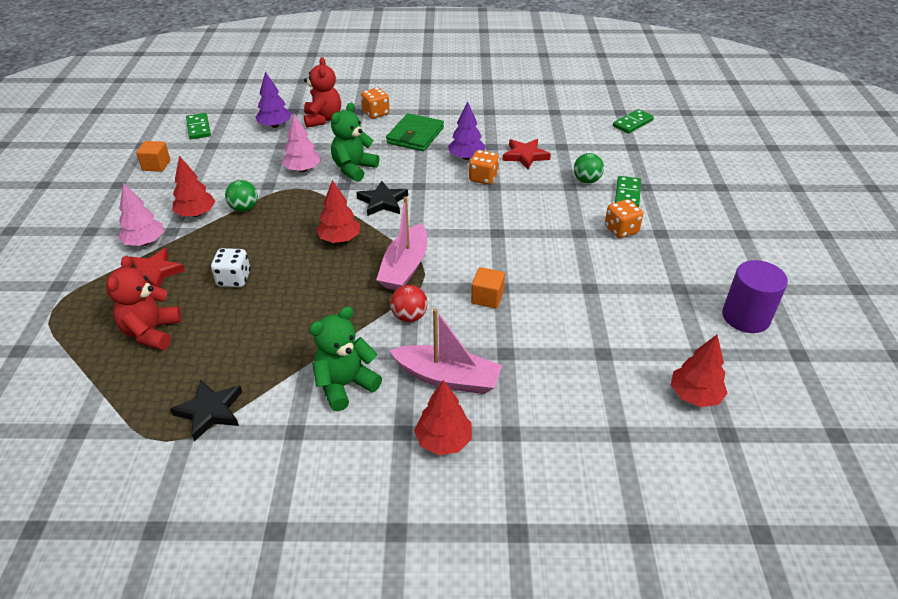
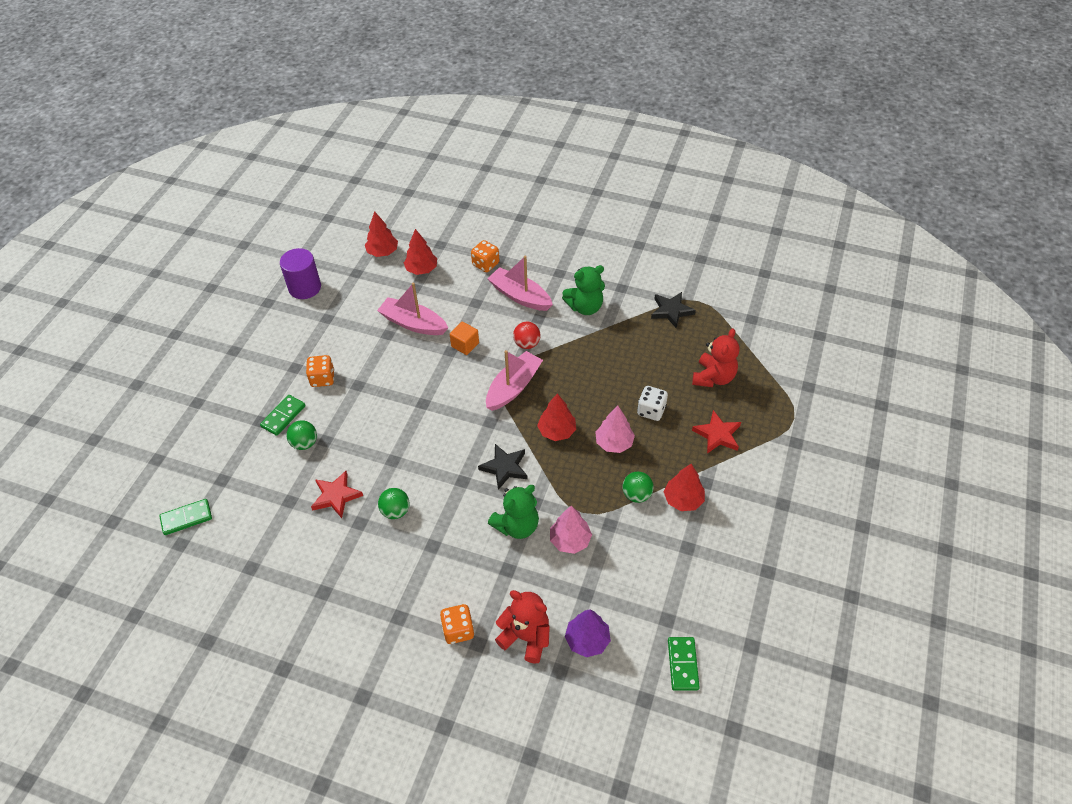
camera: 160 degrees left, 10 degrees up
(145, 242) = (729, 474): pink tree -> pink tree (614, 443)
(156, 165) = (729, 595): orange cube -> none
(323, 119) = (526, 637): red teddy bear -> red teddy bear turned 105 degrees clockwise
(415, 135) = (430, 567): green wallet -> none
(443, 441) = (538, 263): red tree -> red tree (421, 269)
(466, 157) = (395, 511): purple tree -> green ball
(483, 178) = (397, 474): orange dice -> orange dice (485, 264)
(569, 307) = (413, 323): none -> pink boat

